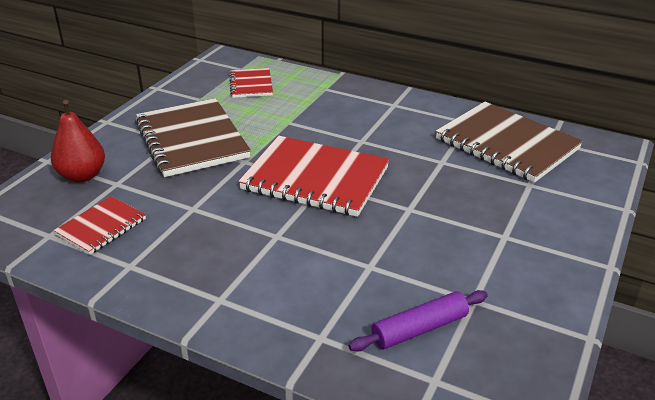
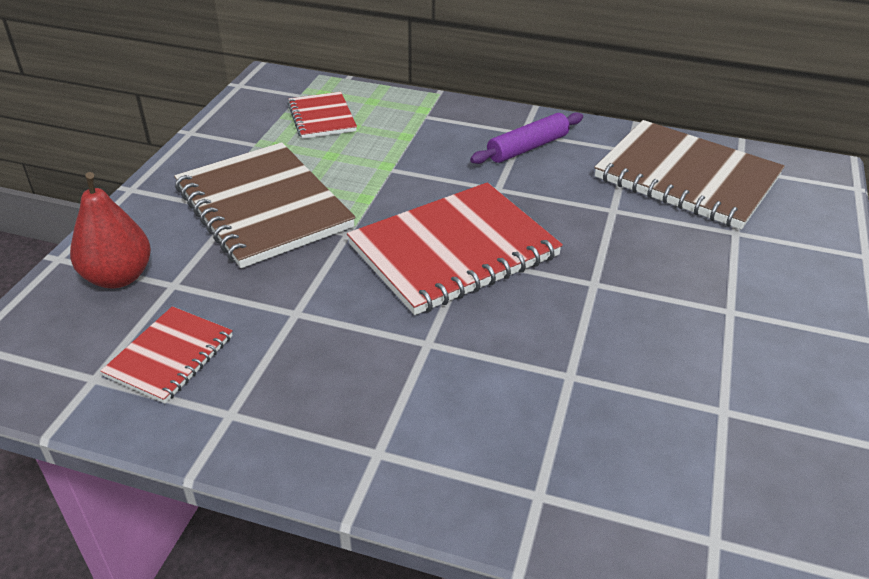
camera: 10 degrees left, 5 degrees up
(315, 179) = (454, 251): red notebook -> red notebook turned 45 degrees counterclockwise
(419, 329) = (668, 464): purple rolling pin -> purple rolling pin (527, 147)

